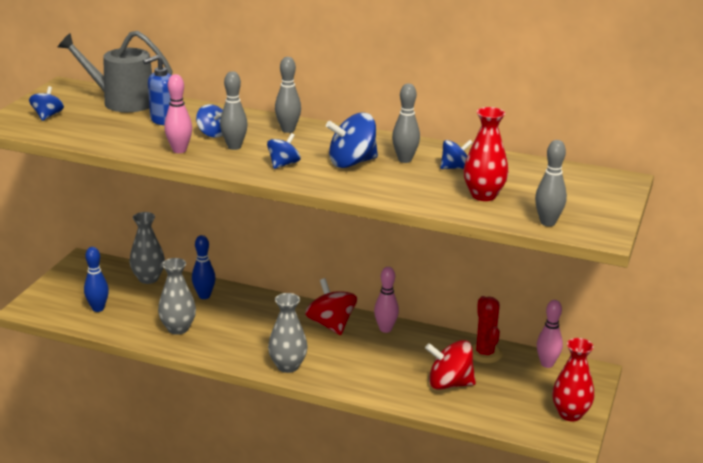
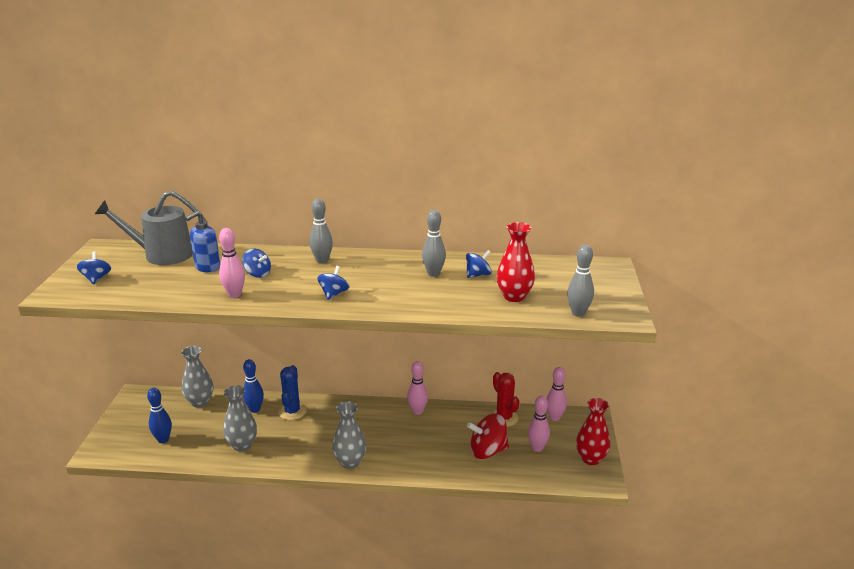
camera: 15 degrees left, 0 degrees up
(234, 147) = (282, 284): grey bowling pin -> none
(244, 305) = (292, 411): none -> blue cactus
(331, 324) = (372, 416): red spinning top -> none
(352, 162) = (391, 283): blue spinning top -> none
(510, 391) = (537, 448): none -> pink bowling pin

